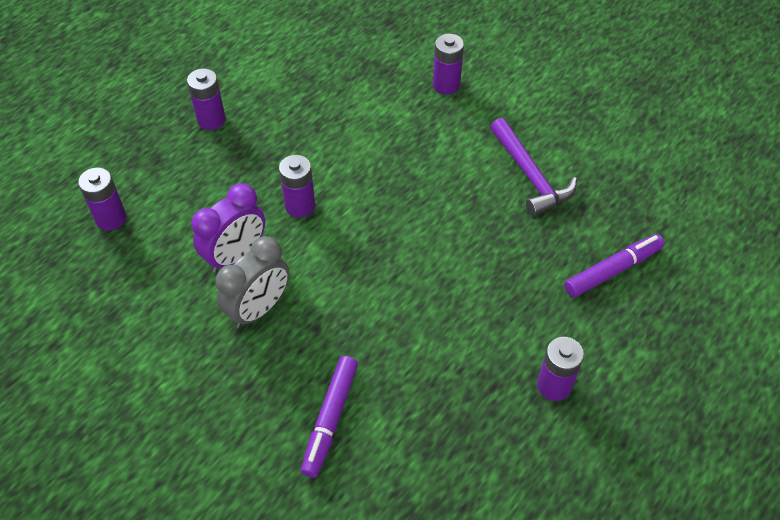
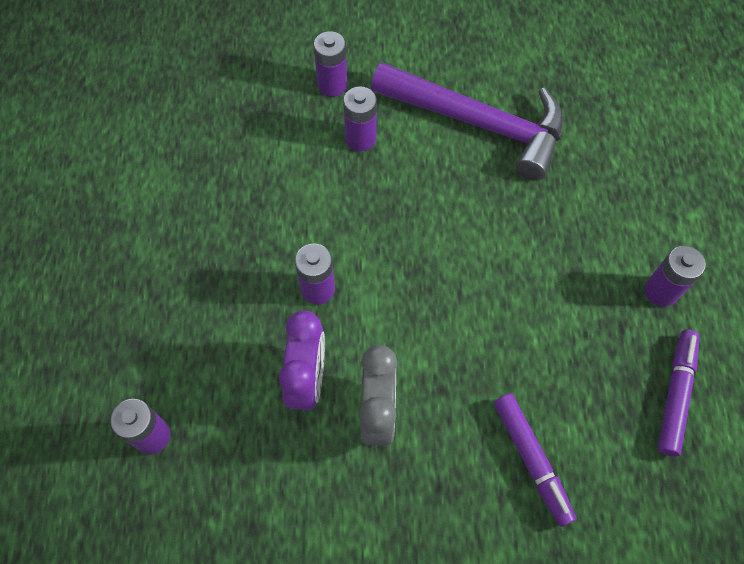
camera: 40 degrees left, 10 degrees up
(211, 120) = (150, 265): purple battery -> purple battery (360, 138)
(530, 176) = (478, 123): purple hammer -> purple hammer, size x1.59
(613, 270) = (612, 162): purple marker -> purple marker (675, 394)

